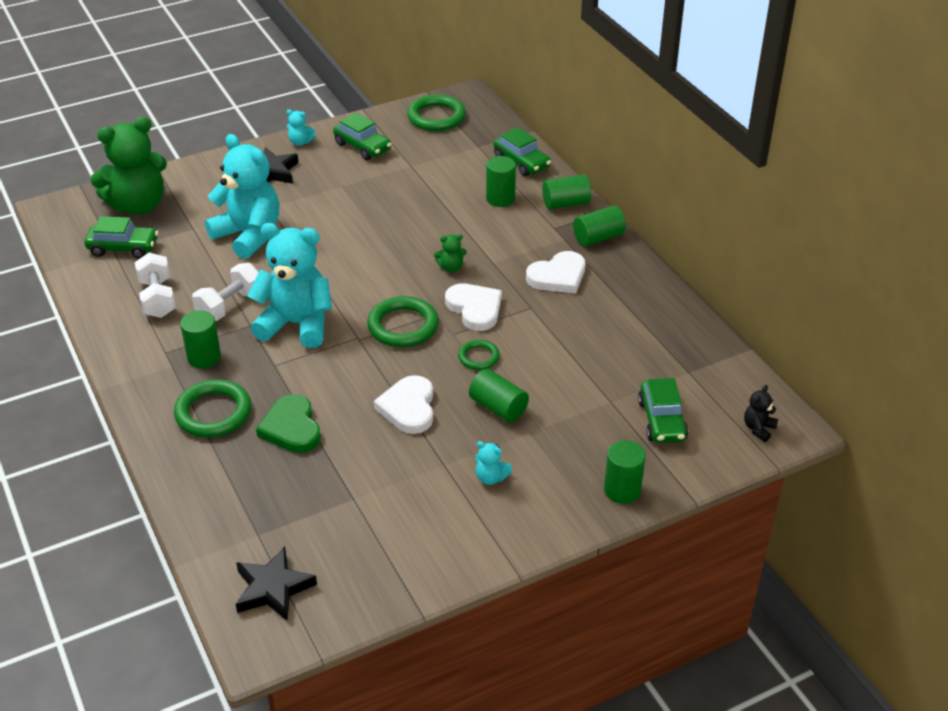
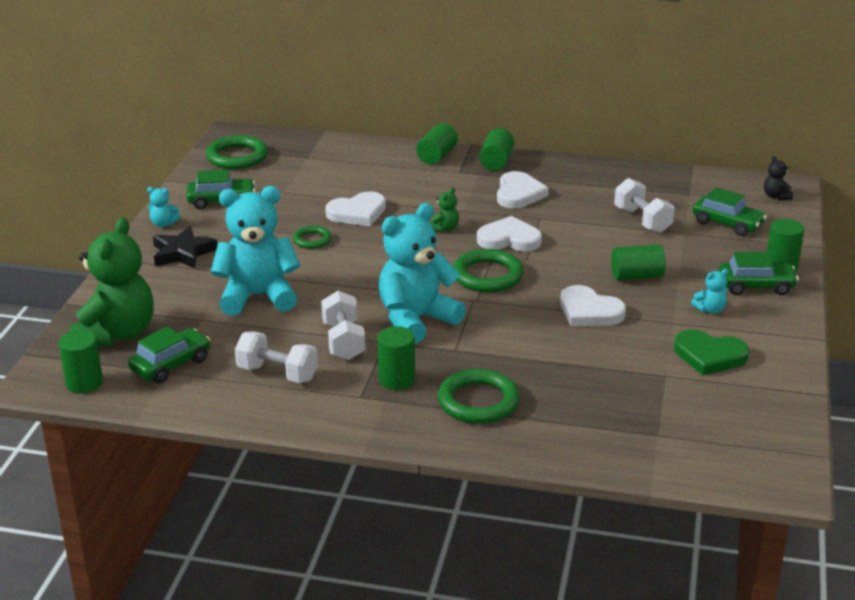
camera: 50 degrees left, 10 degrees down
(273, 588) = (729, 450): black star -> none
(291, 428) = (546, 371): green heart -> green heart (709, 356)
(300, 142) = (163, 224): turquoise teddy bear -> turquoise teddy bear turned 45 degrees clockwise
(422, 214) = (357, 213): none -> white heart
(478, 357) = (568, 260): green ring -> green ring (312, 240)
(500, 199) = (390, 176): green cylinder -> green cylinder (84, 383)
(521, 162) = (357, 150): green car -> green car (756, 286)
(601, 366) = (642, 220): none -> white dumbbell

